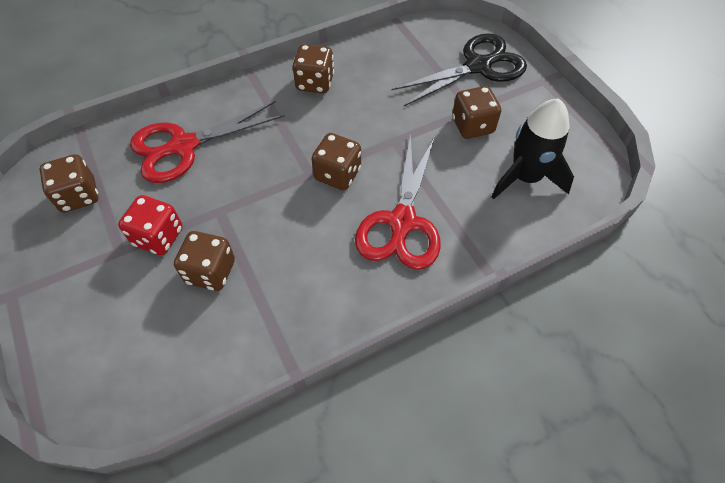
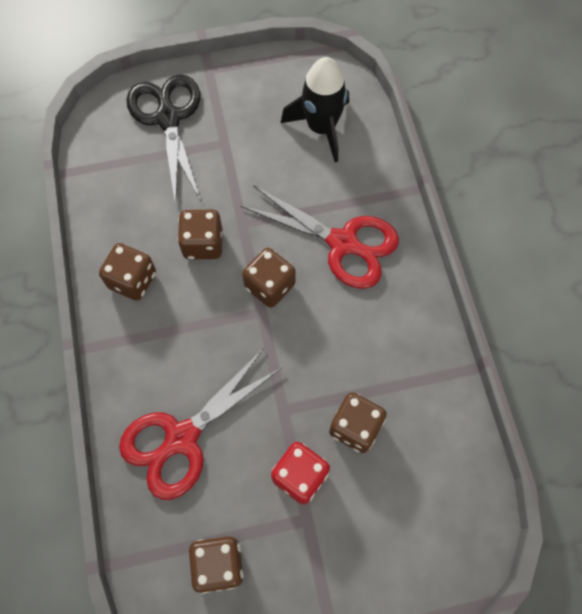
camera: 75 degrees left, 10 degrees up
(183, 146) = (181, 438): red scissors -> red scissors turned 60 degrees clockwise
(472, 126) = (246, 149): brown dice -> brown dice (203, 244)

